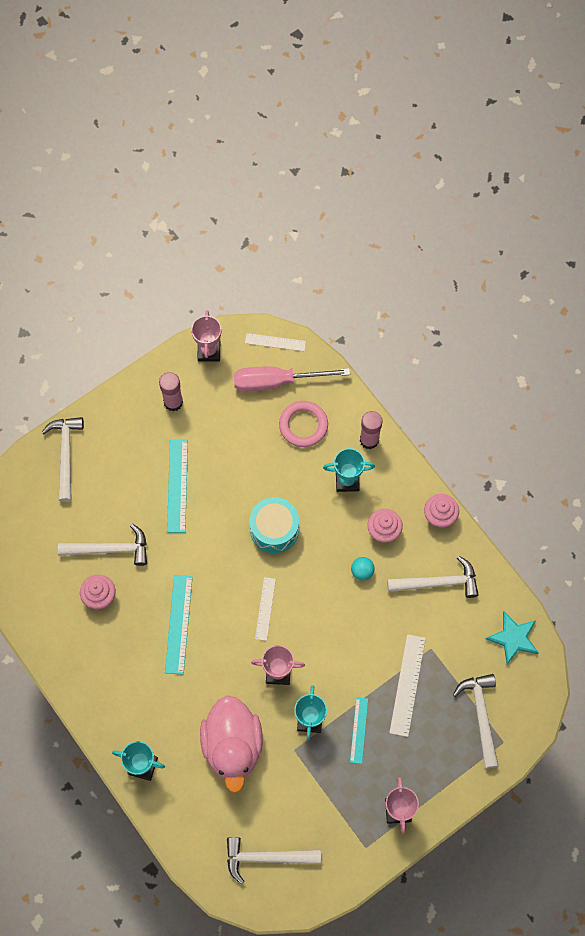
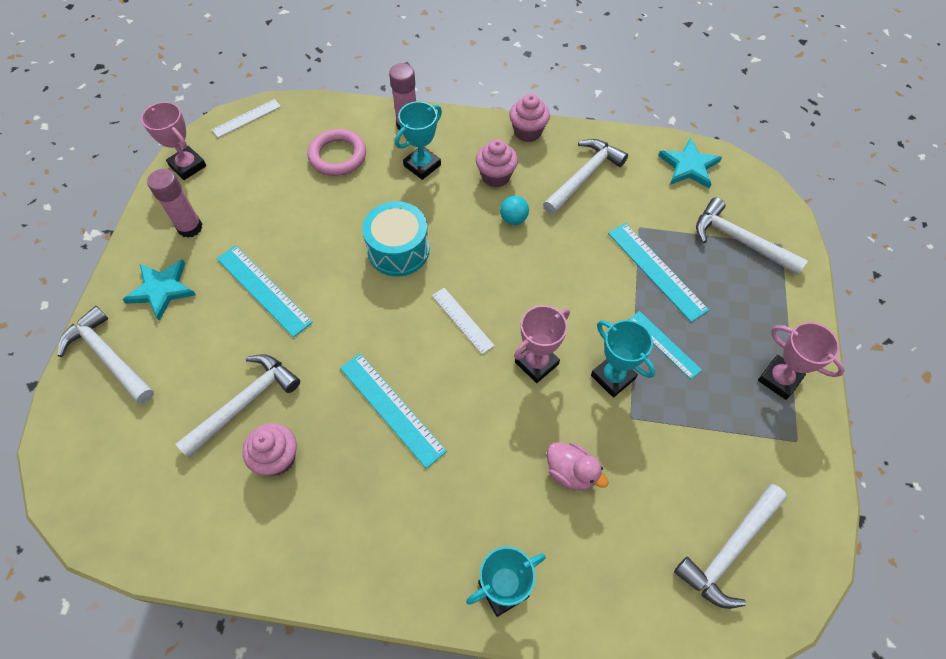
camera: 45 degrees left, 10 degrees down
(124, 434) = (162, 289): none -> turquoise star
(232, 746) = (571, 472): pink duck -> pink duck, size x0.48
(276, 381) = (278, 143): pink screwdriver -> none
(407, 685) = (656, 271): white ruler -> turquoise ruler

